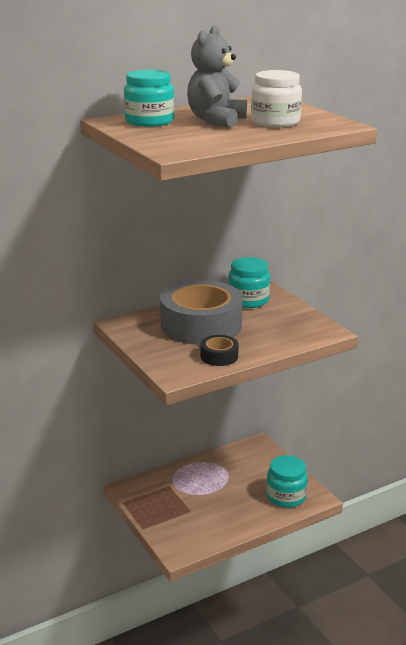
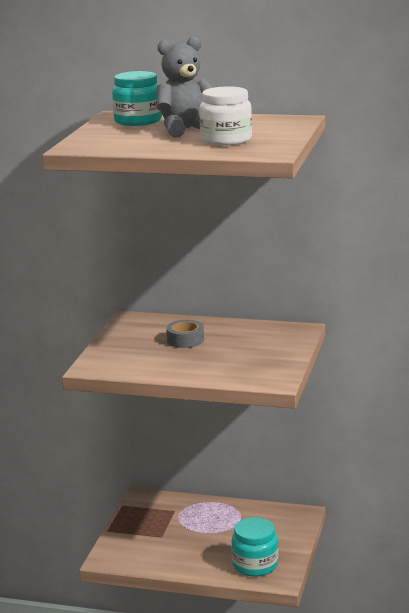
camera: 45 degrees right, 5 degrees down
(201, 325) = (185, 340): grey tape -> grey tape, size x0.44
(219, 356) = (149, 366): black tape -> none
(248, 300) = (264, 334): turquoise jar -> none

